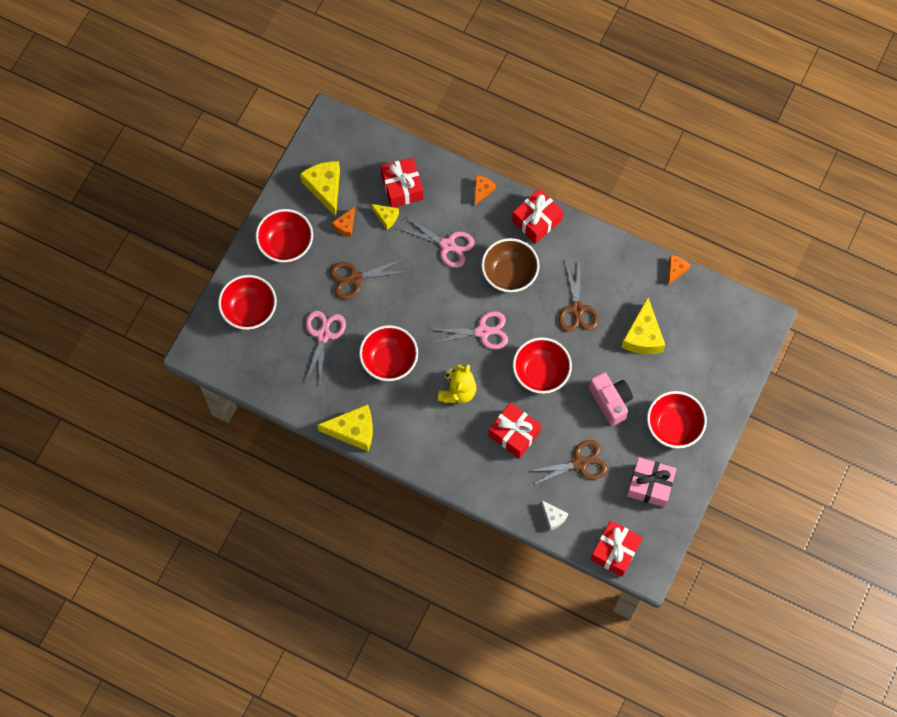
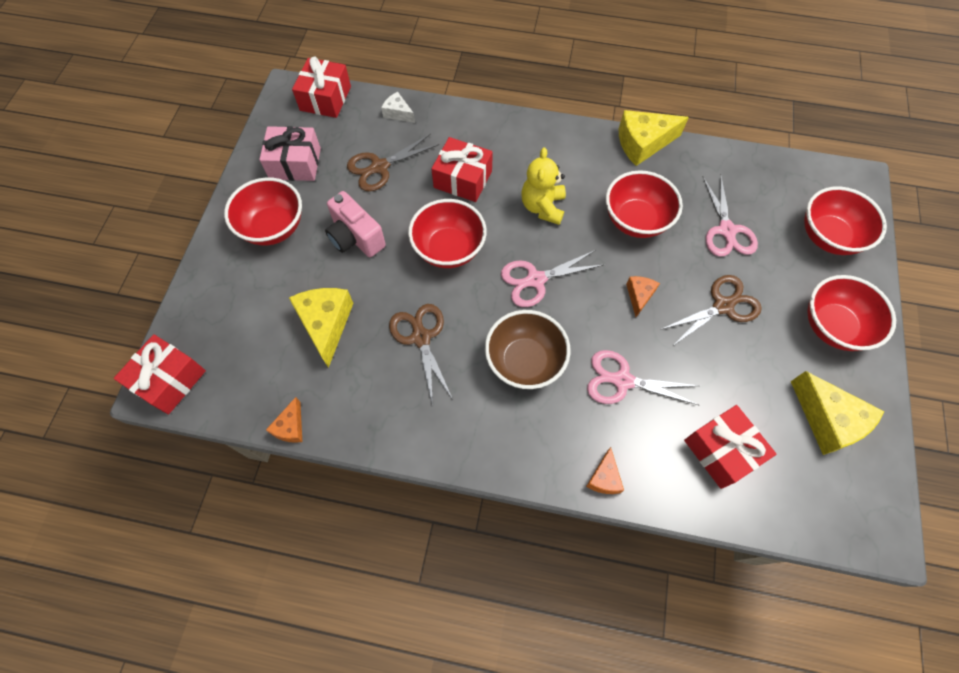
camera: 165 degrees right, 5 degrees down
(345, 225) = (771, 372): orange cheese -> orange cheese (639, 296)
(386, 217) = (722, 399): yellow cheese -> none
(536, 220) = (509, 451): red gift -> red gift (169, 380)

